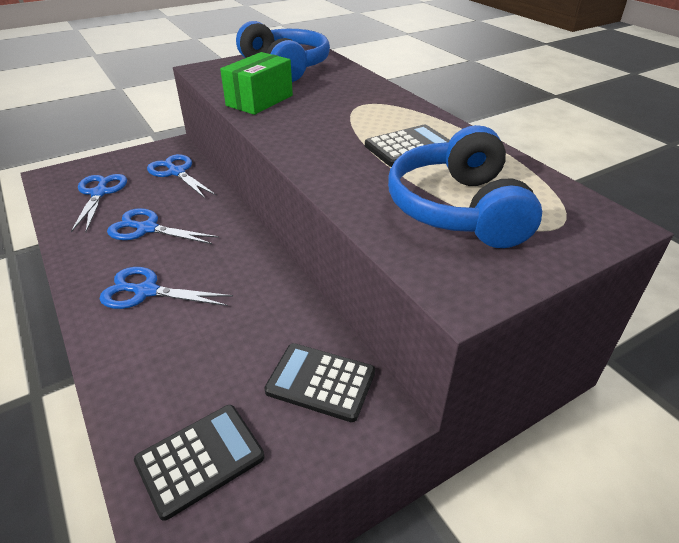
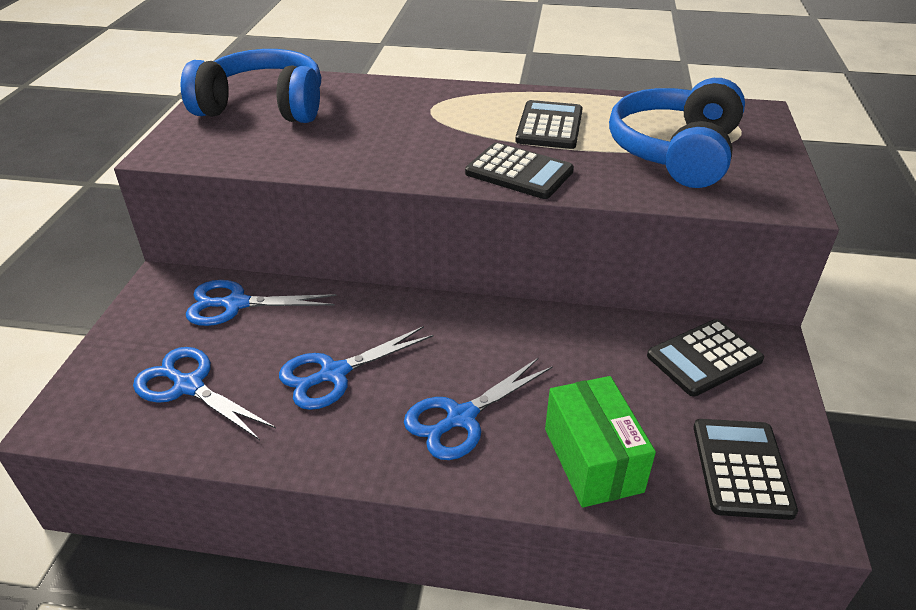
camera: 50 degrees left, 0 degrees up
(259, 100) = (328, 152): green box -> green box (592, 459)
(324, 160) = (519, 172): none -> black calculator
(458, 209) = (676, 152): blue headphones -> blue headphones turned 75 degrees clockwise

